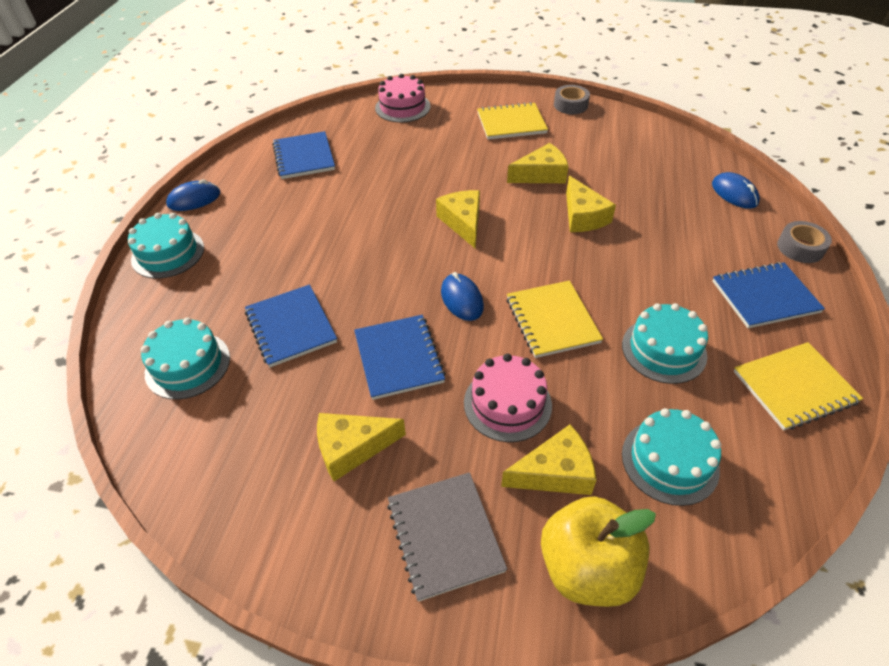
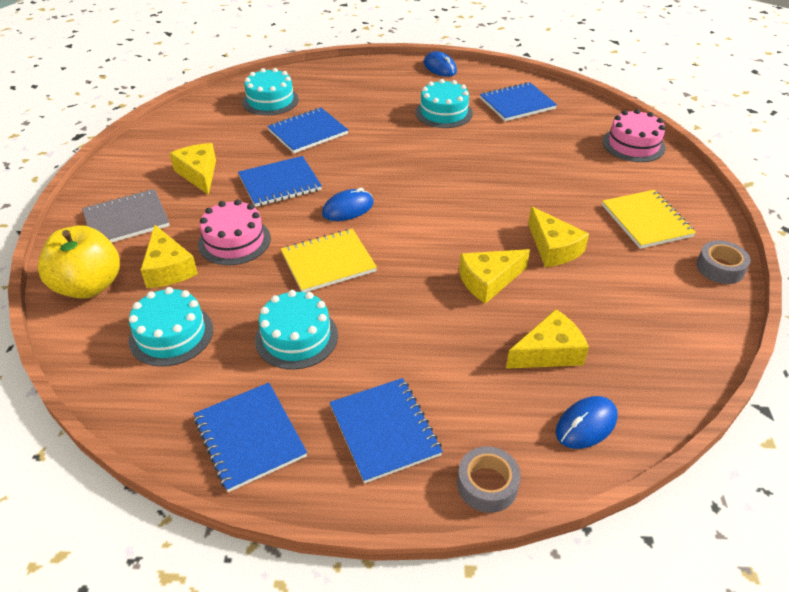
camera: 80 degrees right, 5 degrees down
(168, 253) = (375, 71): turquoise cake -> turquoise cake (444, 112)
(463, 222) = (452, 200): yellow cheese -> yellow cheese (548, 352)
(794, 387) = (249, 437): yellow notebook -> blue notebook

